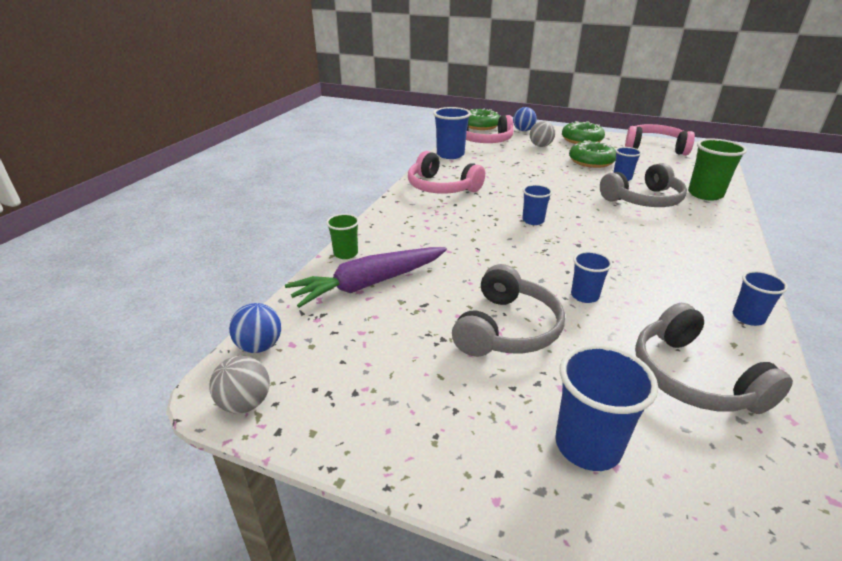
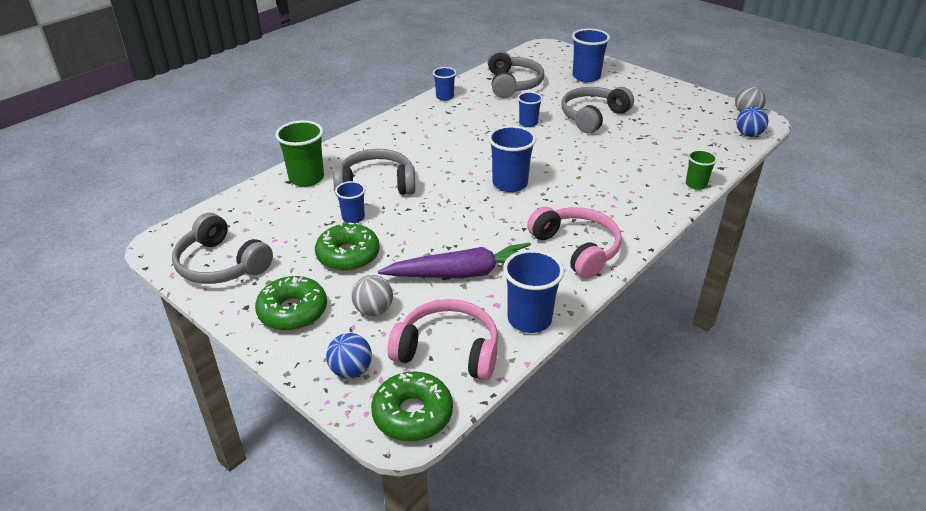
camera: 160 degrees left, 5 degrees up
(369, 284) = (677, 157): purple carrot -> purple carrot (462, 273)
(533, 220) = (510, 184): blue cup -> blue cup, size x1.66
(655, 148) = (221, 264): pink headphones -> grey headphones

